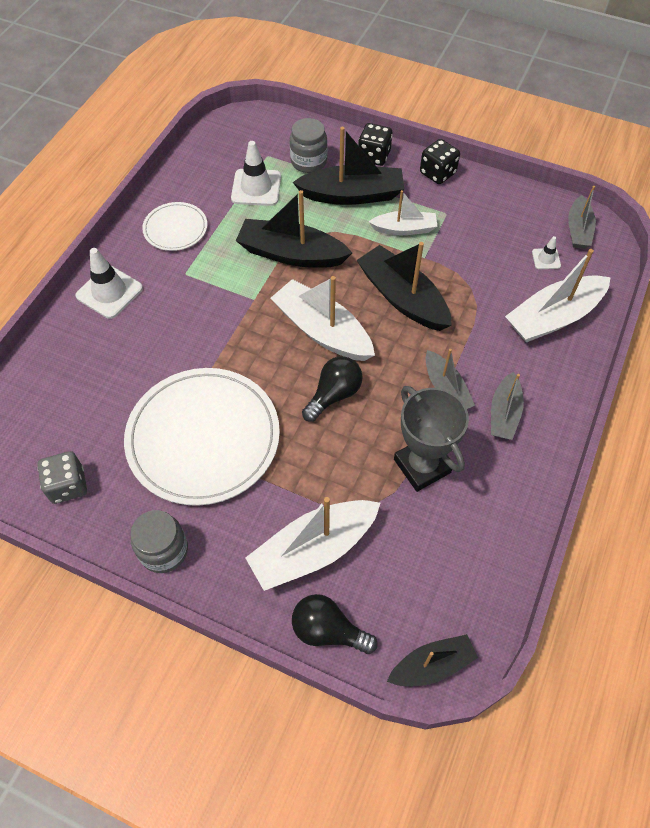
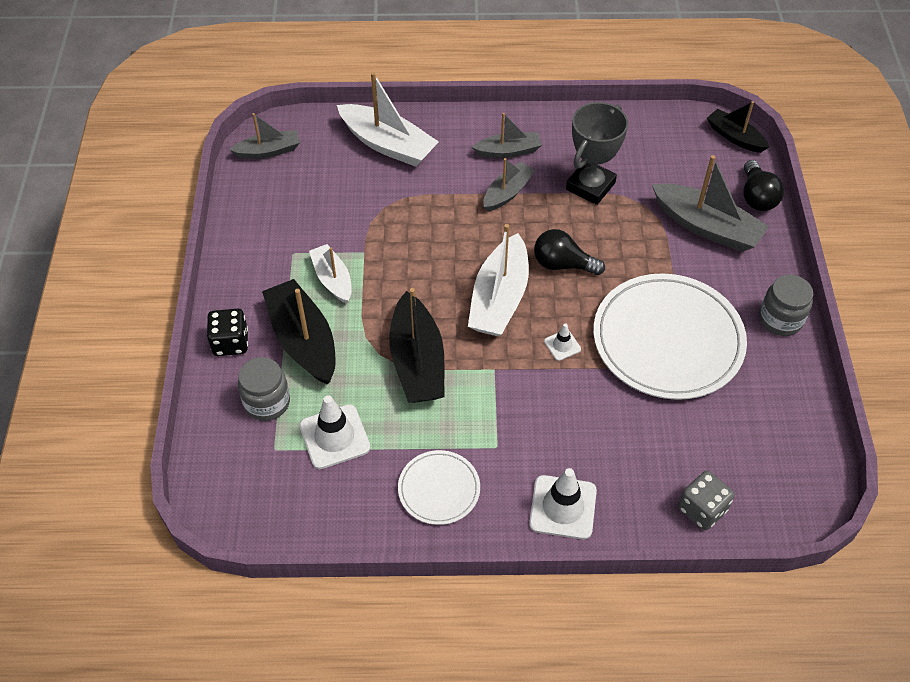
camera: 115 degrees left, 5 degrees down
(68, 485) = (783, 419): grey dice -> grey dice (702, 509)
(313, 550) = (706, 227): white boat -> grey boat
(402, 298) = (424, 252): black boat -> none
(437, 173) = (234, 277): black dice -> none
(546, 259) = (319, 165): white traffic cone -> white traffic cone (562, 345)

